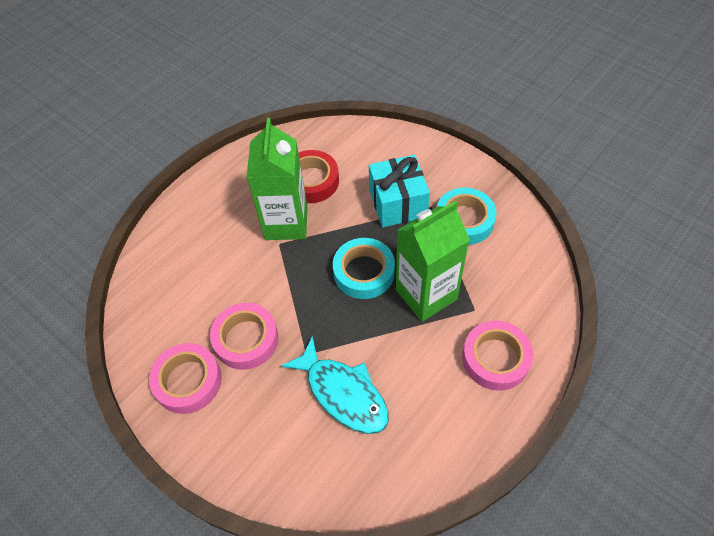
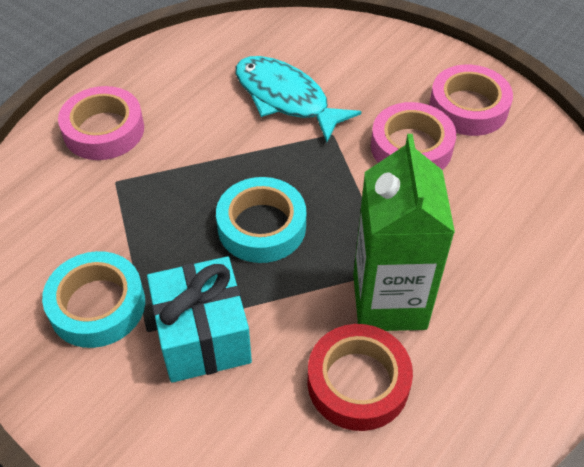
camera: 175 degrees right, 5 degrees down
(426, 294) = (176, 198): green carton -> none

